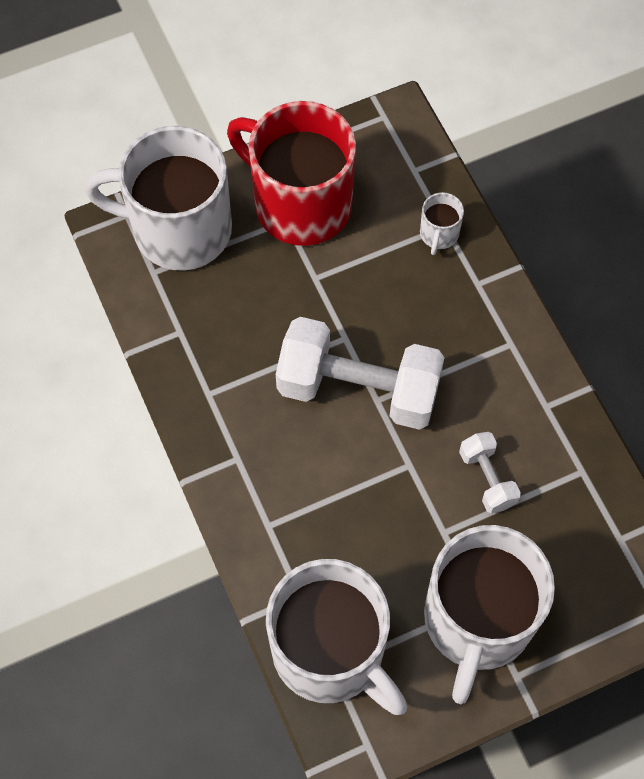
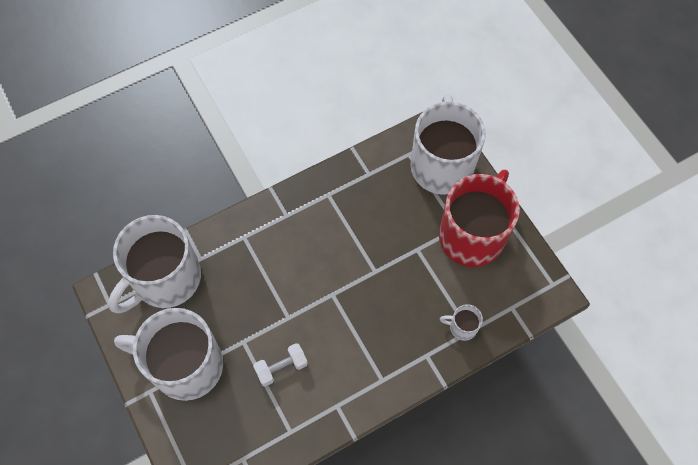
camera: 85 degrees right, 0 degrees up
(358, 389) = (339, 282): white dumbbell -> none

